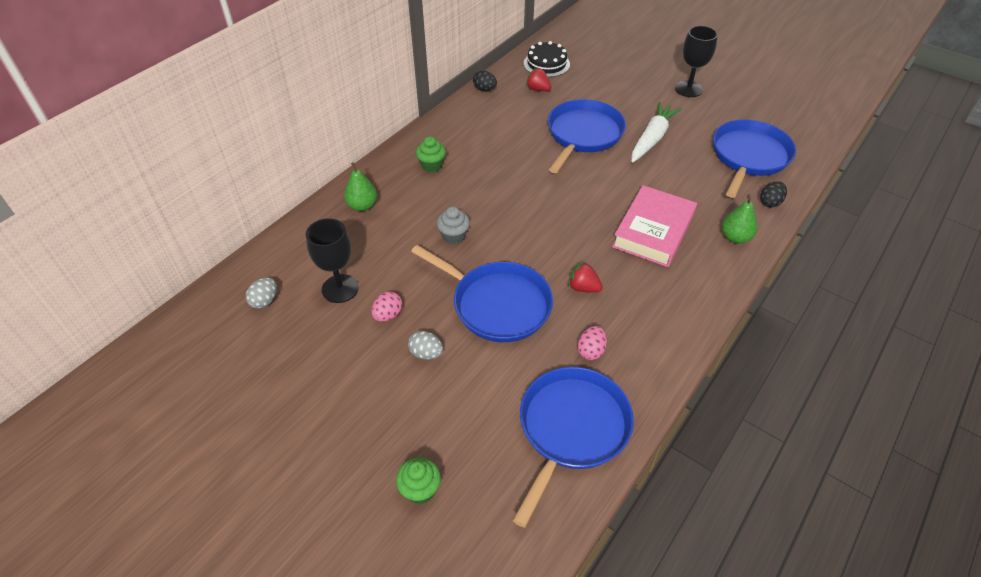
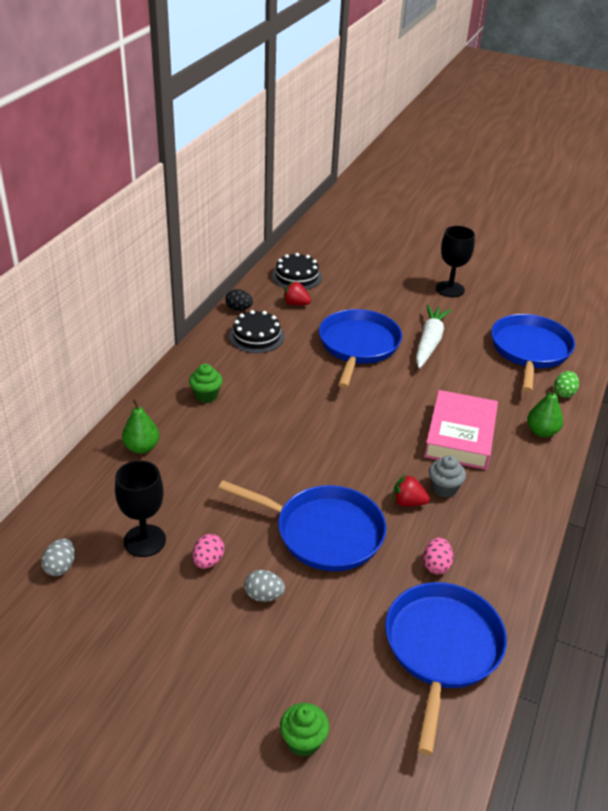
camera: 15 degrees left, 10 degrees down
(454, 236) = (254, 467): grey cupcake -> grey cupcake (444, 488)
(492, 116) = (256, 336): none -> black cake
(770, 202) = (564, 393): black egg -> green egg

